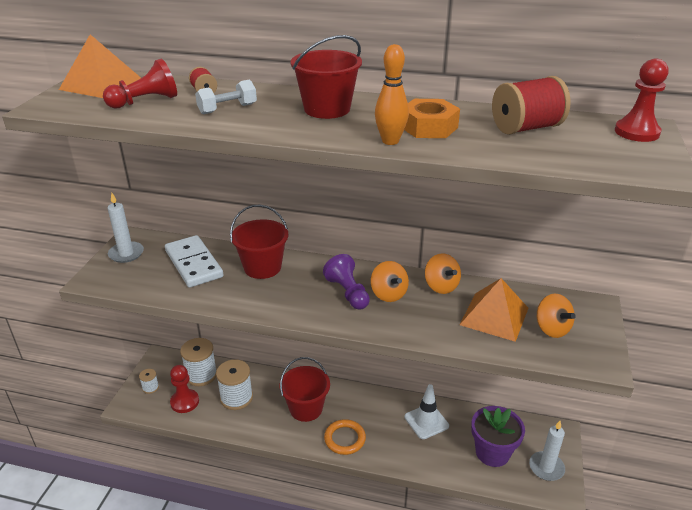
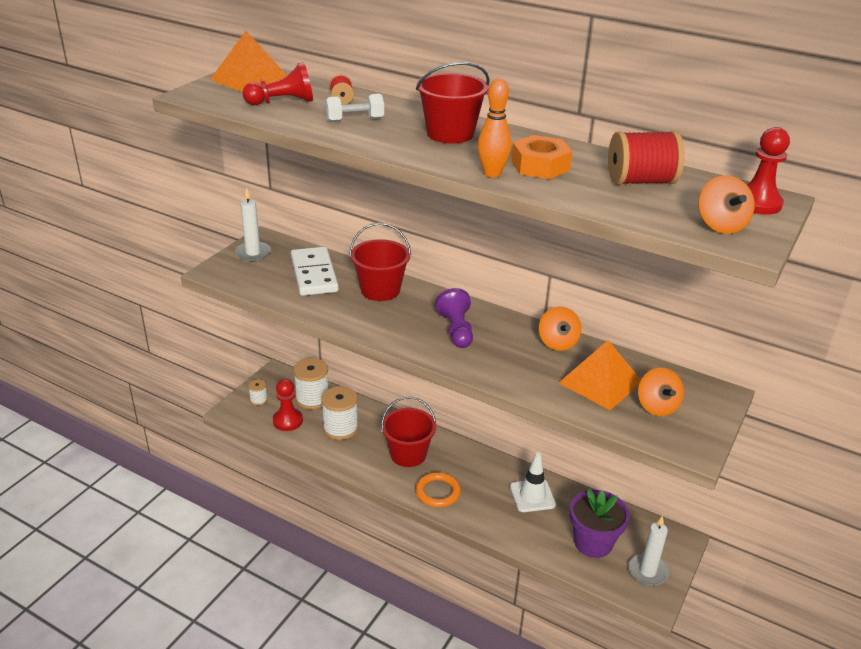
camera: 15 degrees right, 0 degrees up
(388, 294) = (498, 340): orange spinning top -> orange spinning top (720, 225)

